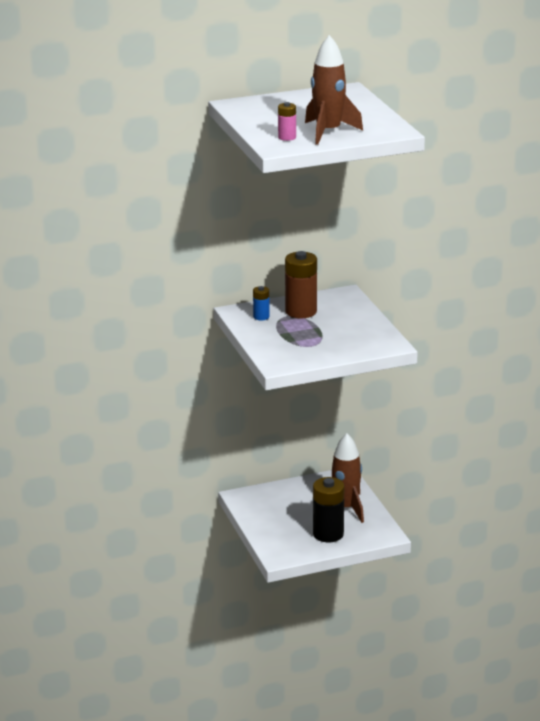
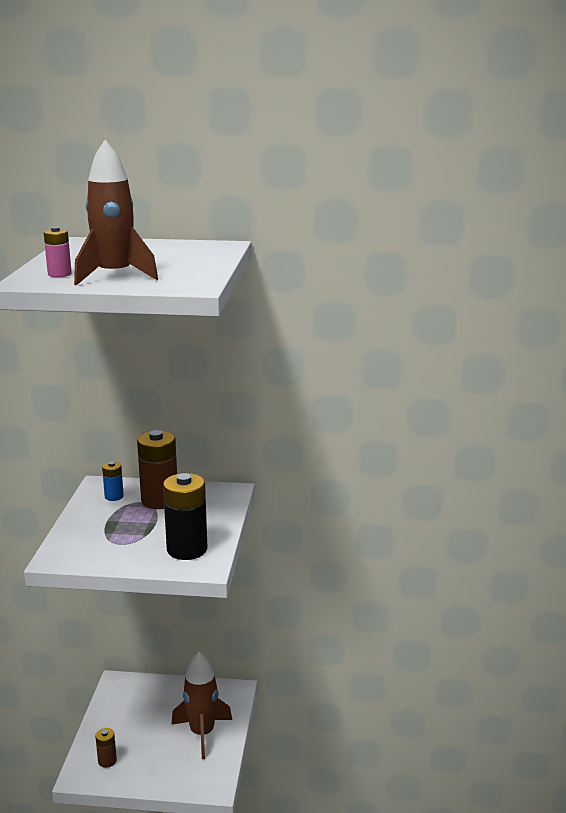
camera: 25 degrees right, 5 degrees down
(290, 543) = (107, 761): none -> brown battery
(328, 534) = (155, 762): black battery -> black battery (187, 549)

